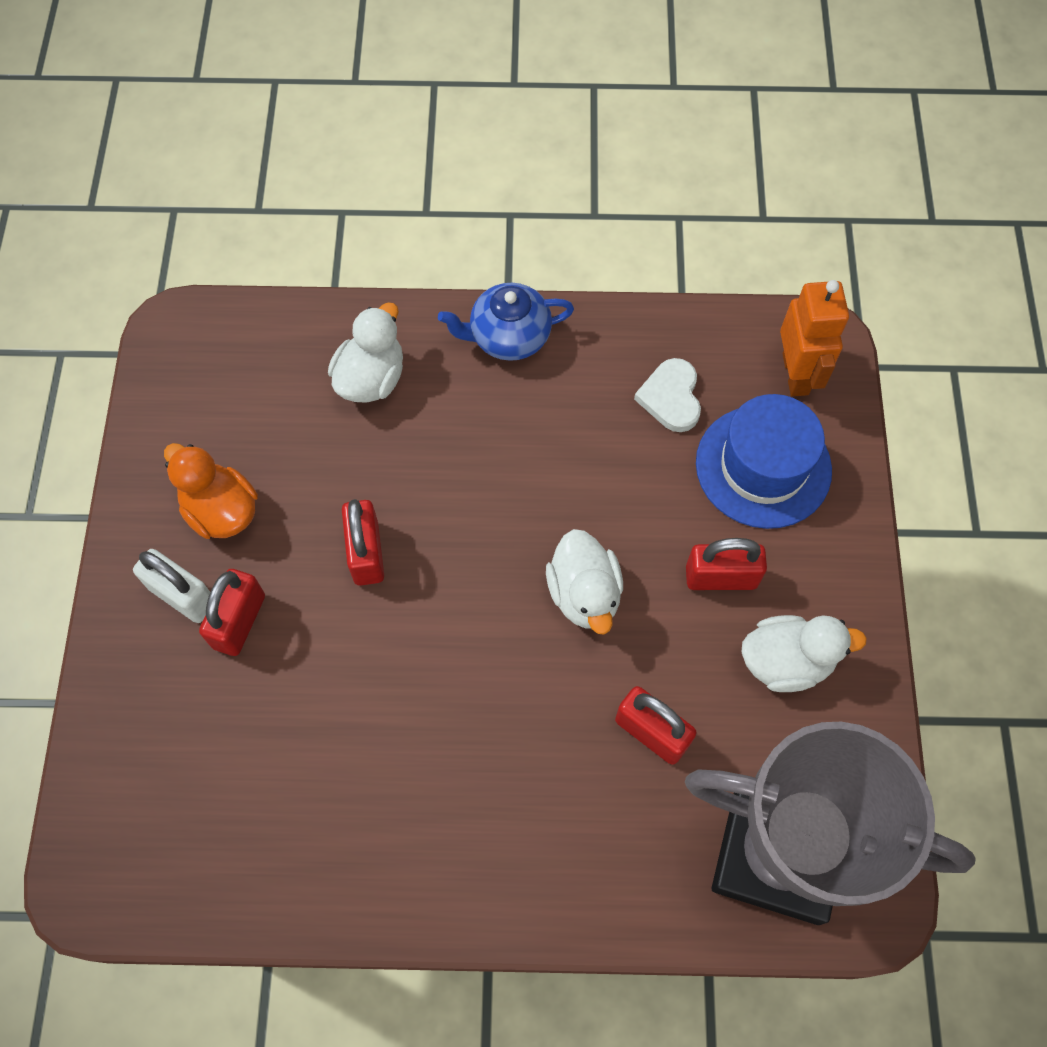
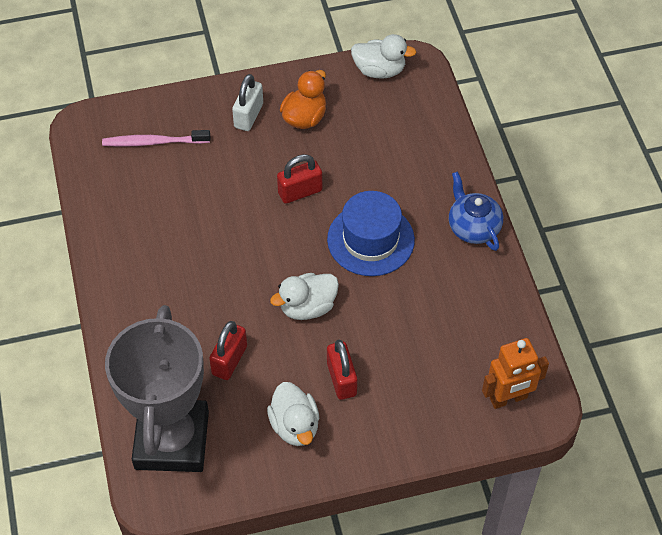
camera: 75 degrees right, 10 degrees down
(178, 765) = (154, 142): none -> pink toothbrush
(239, 621) = (241, 145): red padlock -> none
(371, 378) = (416, 164): white duck -> white duck (379, 70)
(671, 397) = (462, 327): white heart -> none
(763, 466) = (429, 390): blue hat -> blue hat (370, 239)

